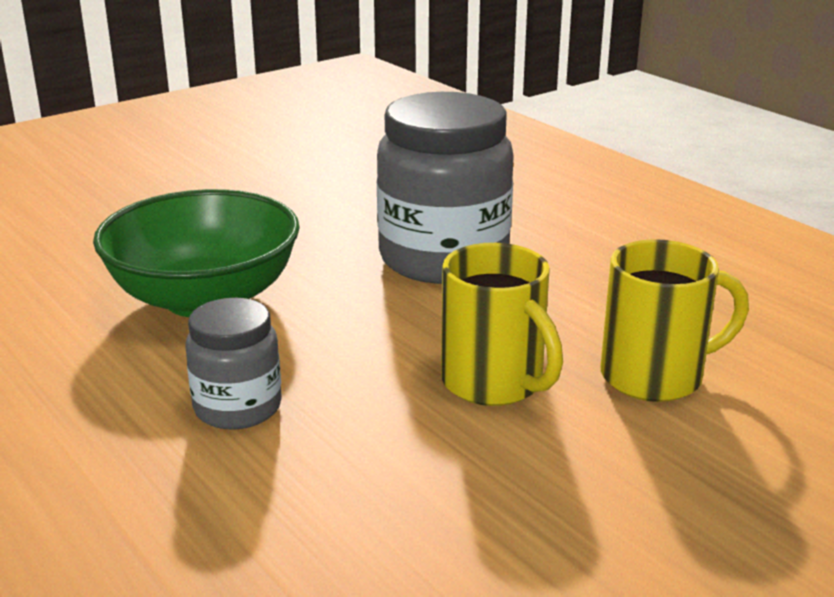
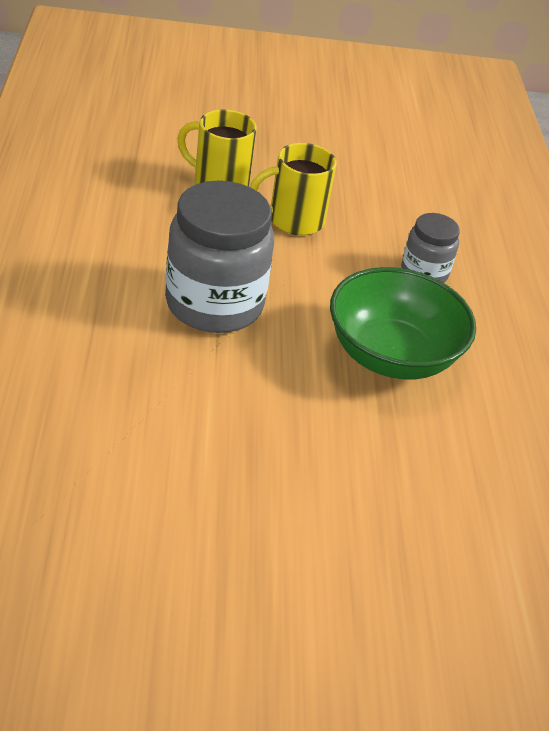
camera: 150 degrees left, 15 degrees up
(494, 383) = (293, 220): yellow mug -> yellow mug turned 105 degrees counterclockwise

